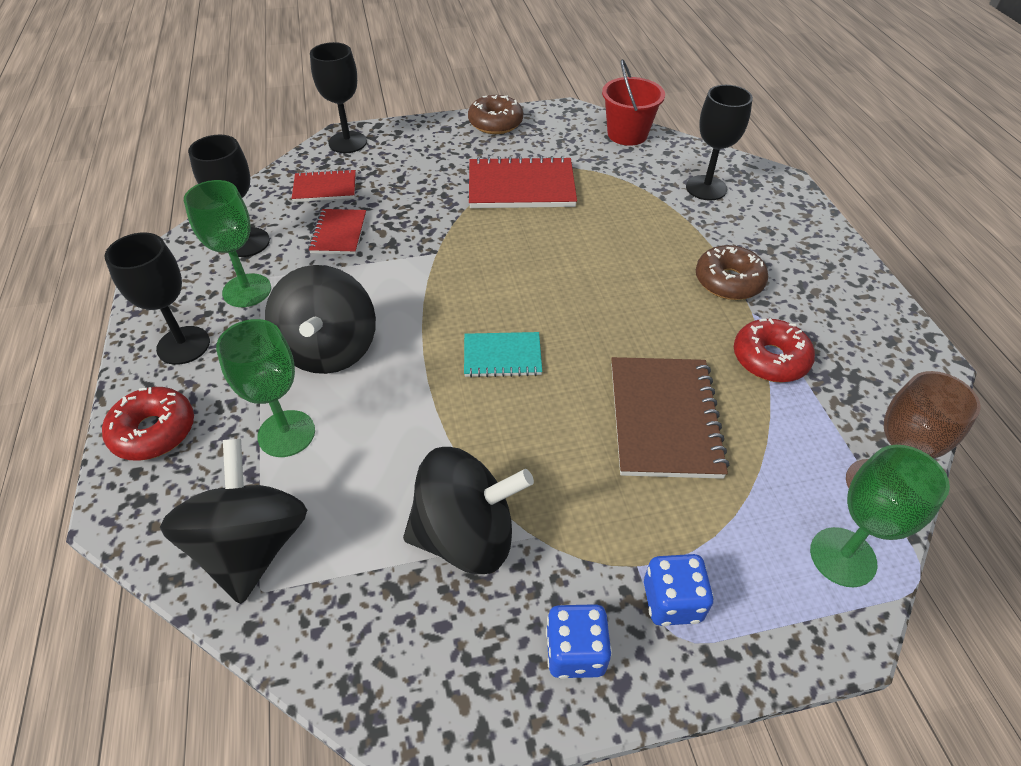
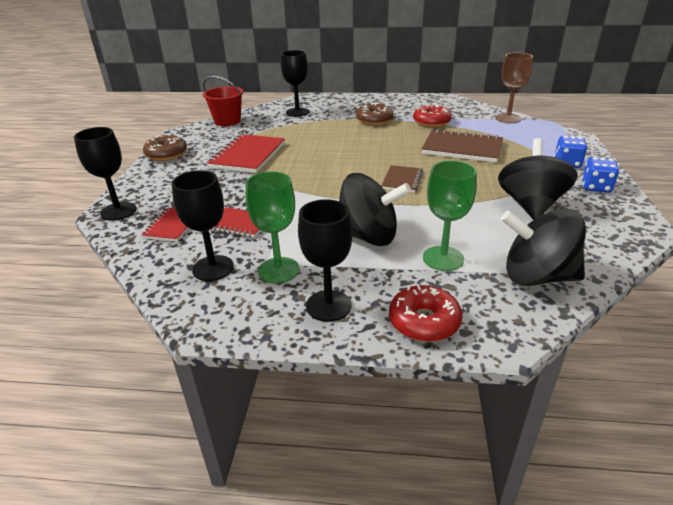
camera: 70 degrees left, 15 degrees down
(502, 356) = (402, 180): turquoise notebook -> brown notebook
(843, 557) = (543, 130): green goblet -> none

